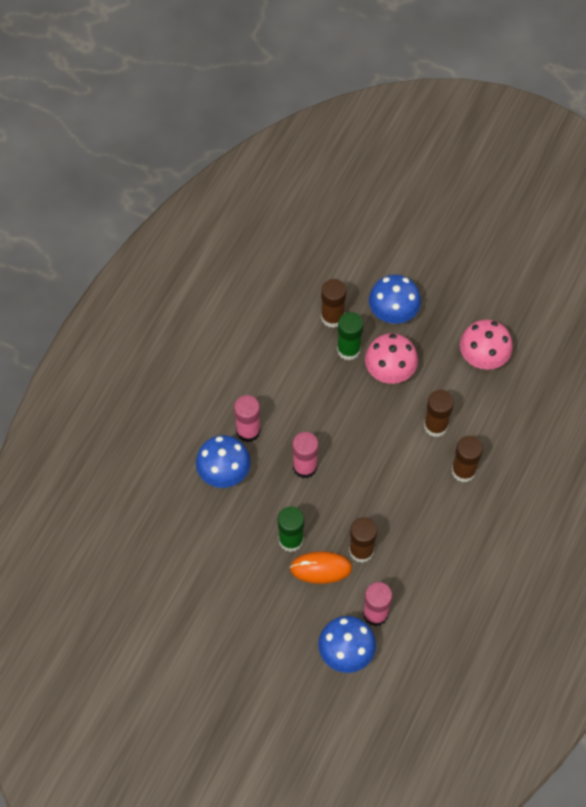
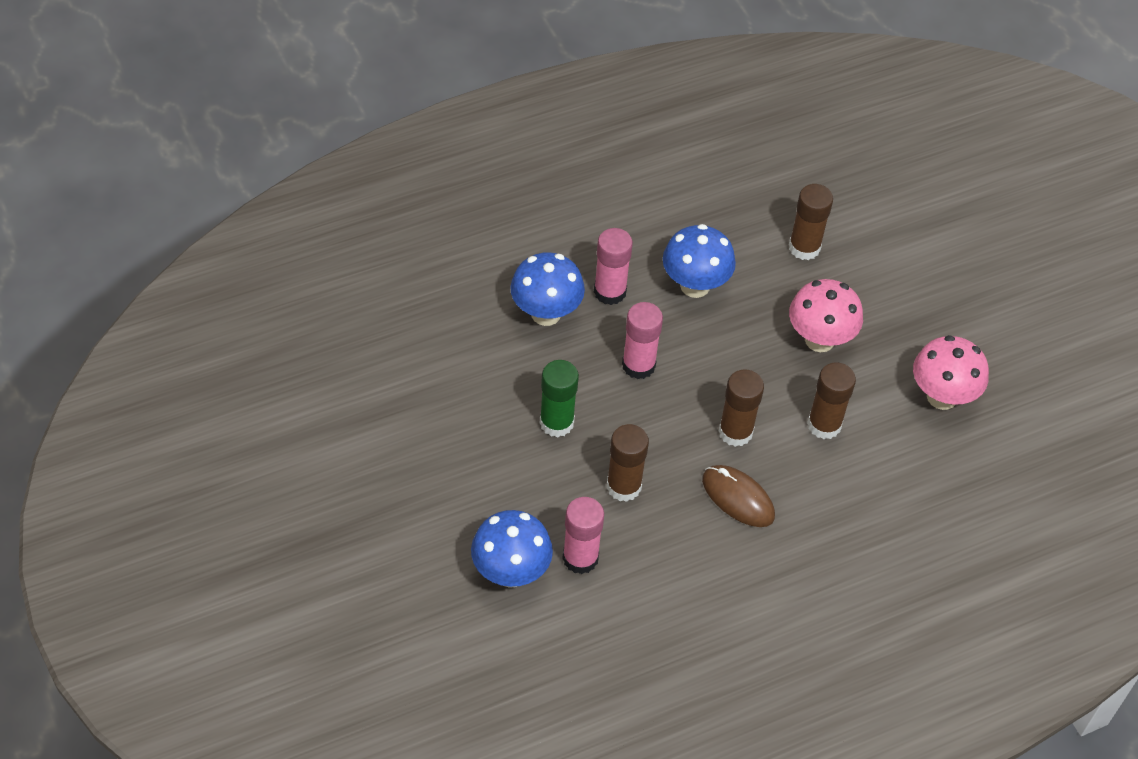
camera: 35 degrees right, 10 degrees down
(321, 568) = (563, 472): orange mouse -> none
(348, 349) = (793, 289): green glue stick -> none
(393, 314) = (876, 288): blue mushroom -> blue mushroom (695, 286)
(427, 508) = (738, 498): none -> brown mouse
(463, 471) = (815, 490): brown glue stick -> brown glue stick (735, 432)

